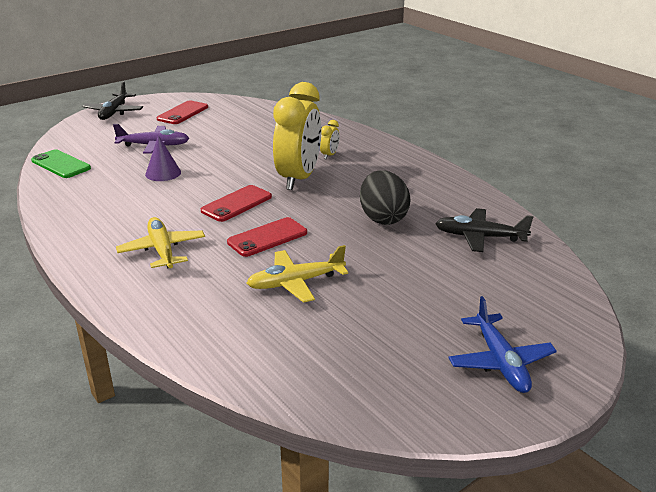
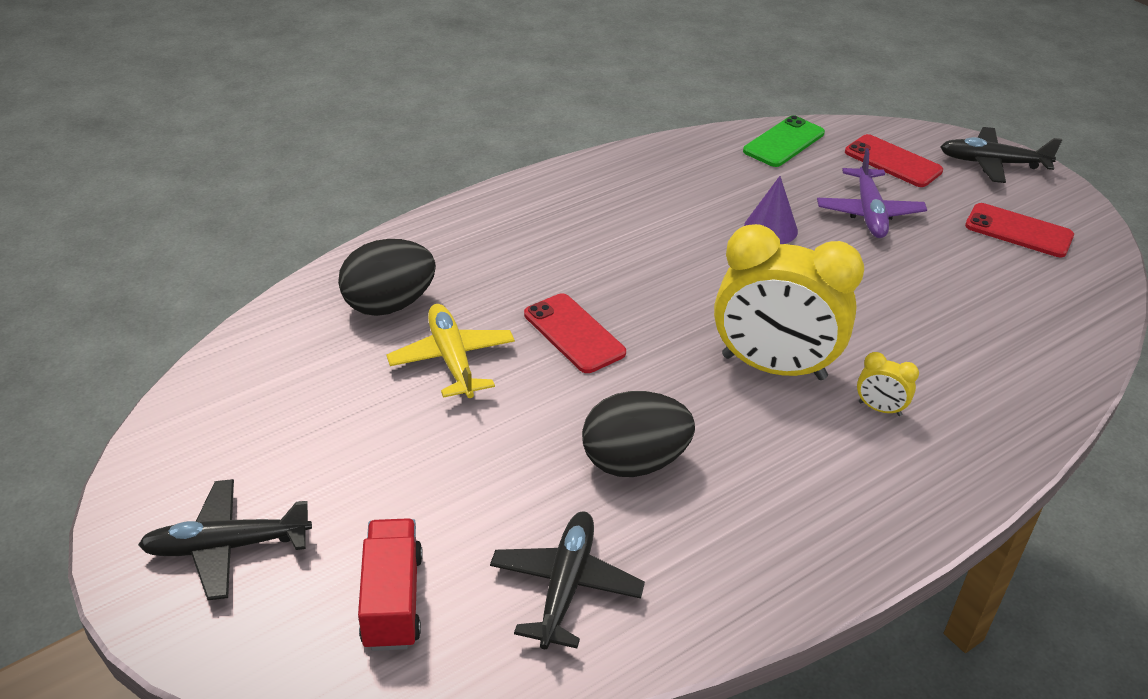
camera: 90 degrees right, 10 degrees up
(162, 250) = (544, 245): yellow plane -> none
(229, 315) = (389, 305): none -> black egg
(236, 204) = (676, 302): red phone -> red phone (893, 161)
(500, 361) = (227, 547): blue plane -> black plane
(514, 290) = (392, 600): none -> red truck

